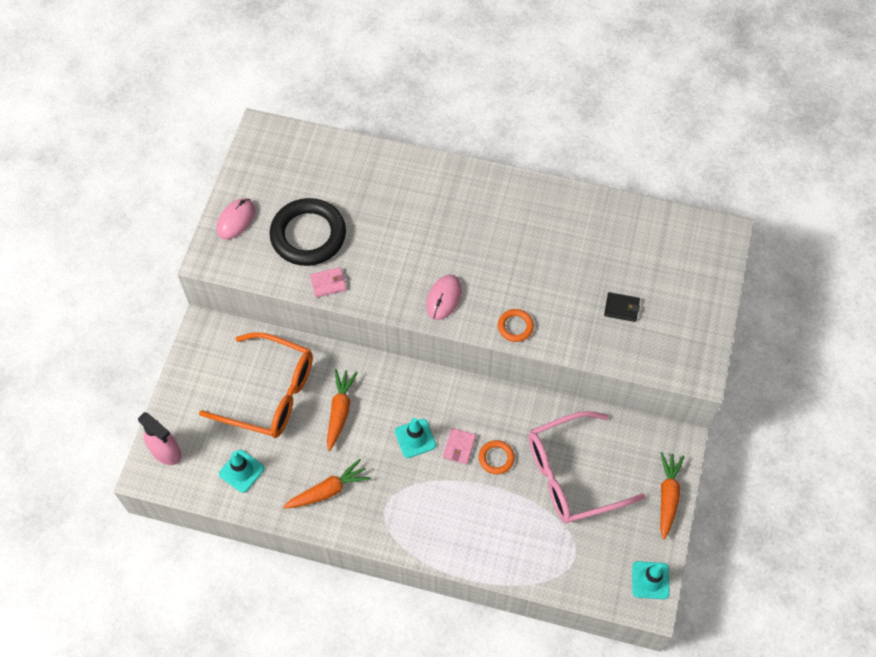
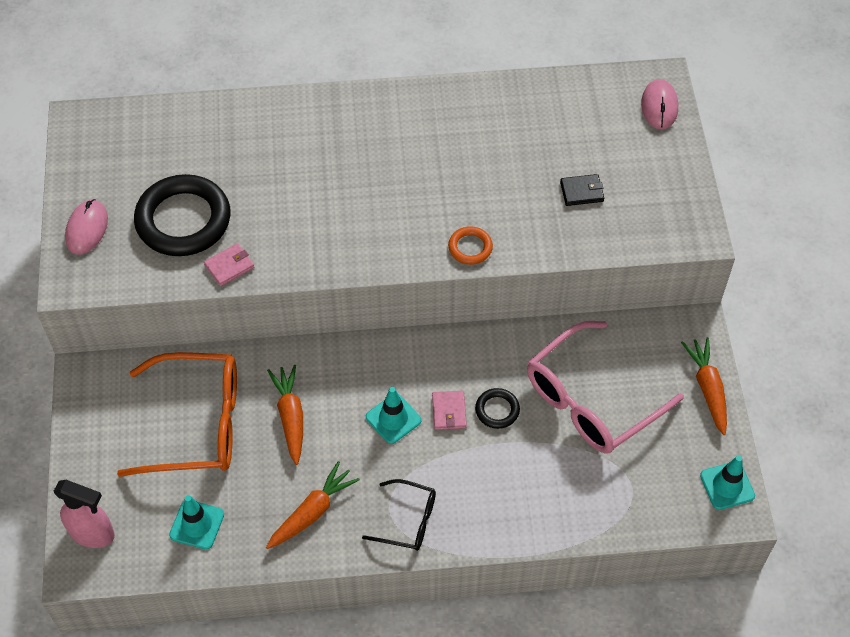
camera: 20 degrees left, 5 degrees down
(395, 522) = (408, 520): none -> black glasses
(444, 298) = (374, 241): pink mouse -> pink mouse (659, 106)
(496, 458) = (497, 410): orange ring -> black ring

